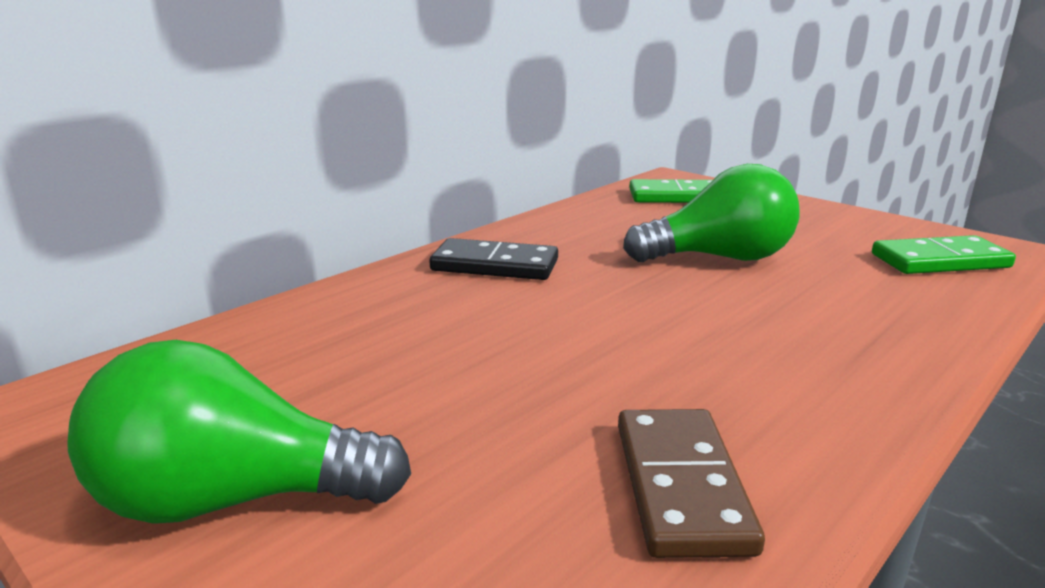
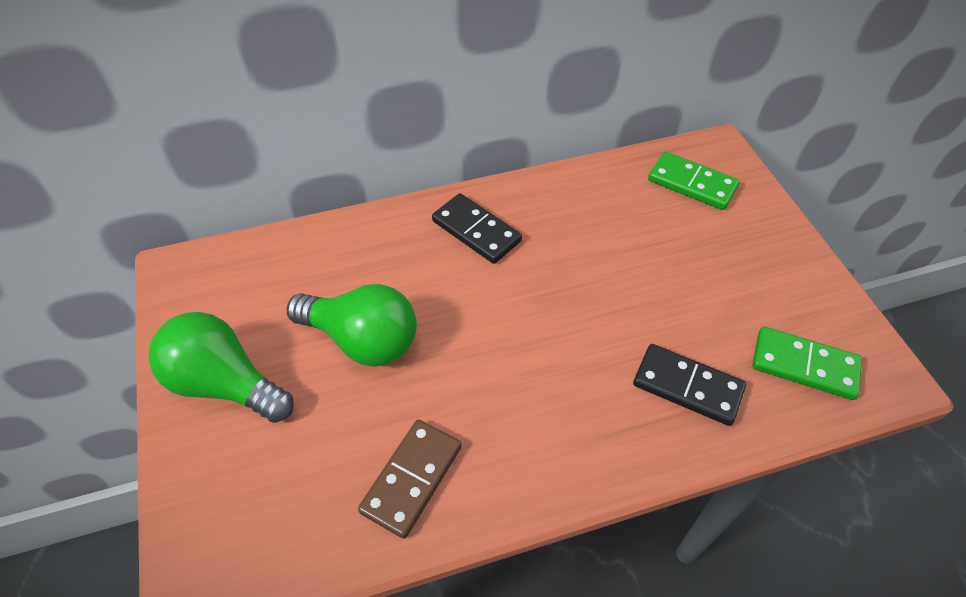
camera: 30 degrees right, 30 degrees up
(719, 258) = (635, 287): green light bulb -> green light bulb (362, 340)
(870, 301) = (687, 386): none -> black domino

